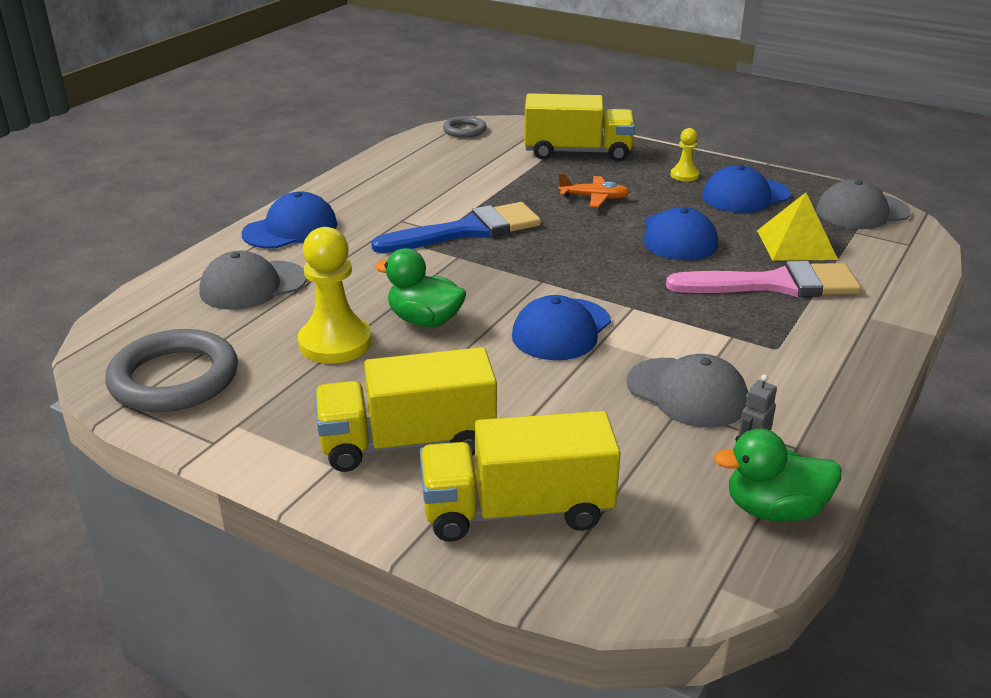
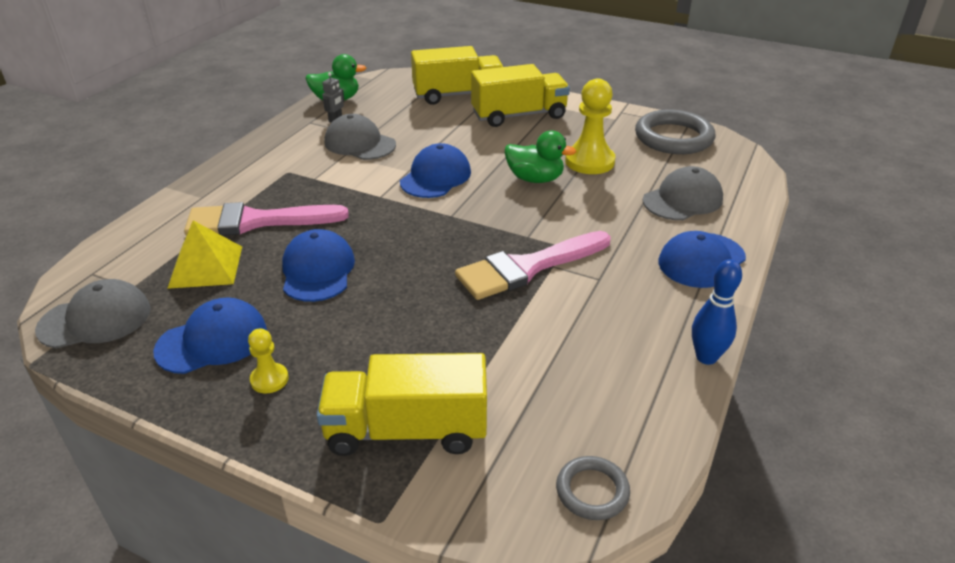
camera: 175 degrees right, 5 degrees up
(347, 173) = (706, 357): none -> blue bowling pin
(467, 230) = (527, 267): blue brush -> pink brush
(594, 198) = (394, 326): orange plane -> none

